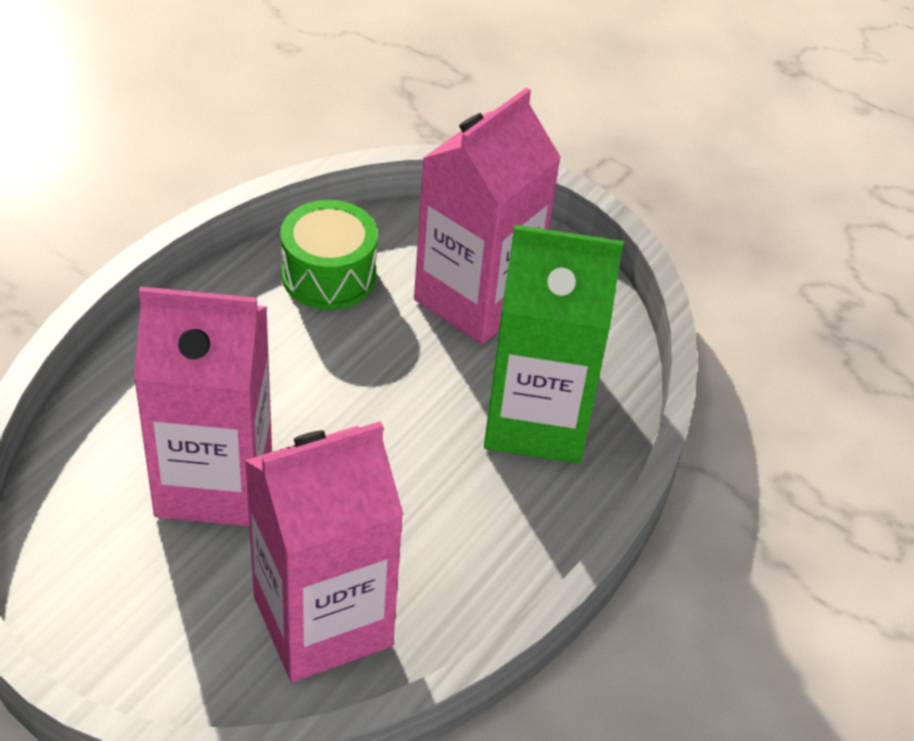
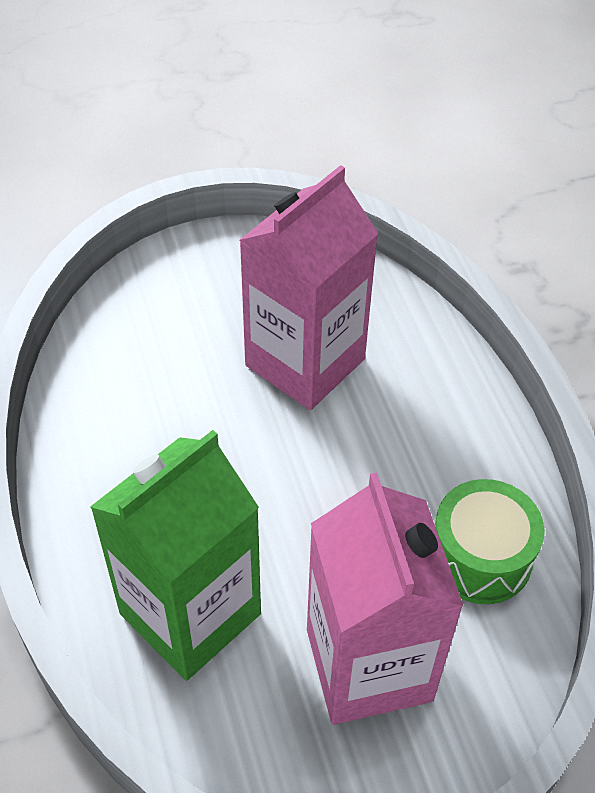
camera: 130 degrees right, 5 degrees up
(322, 621) = (138, 362): pink carton -> none

